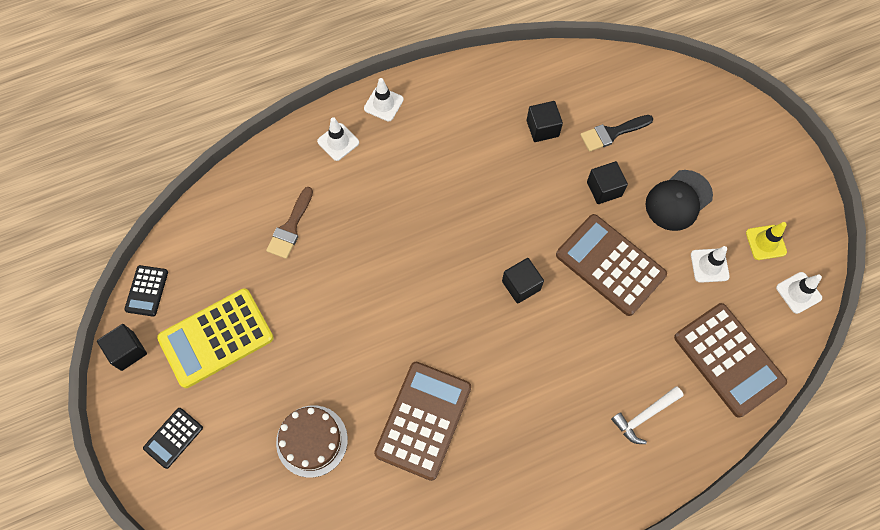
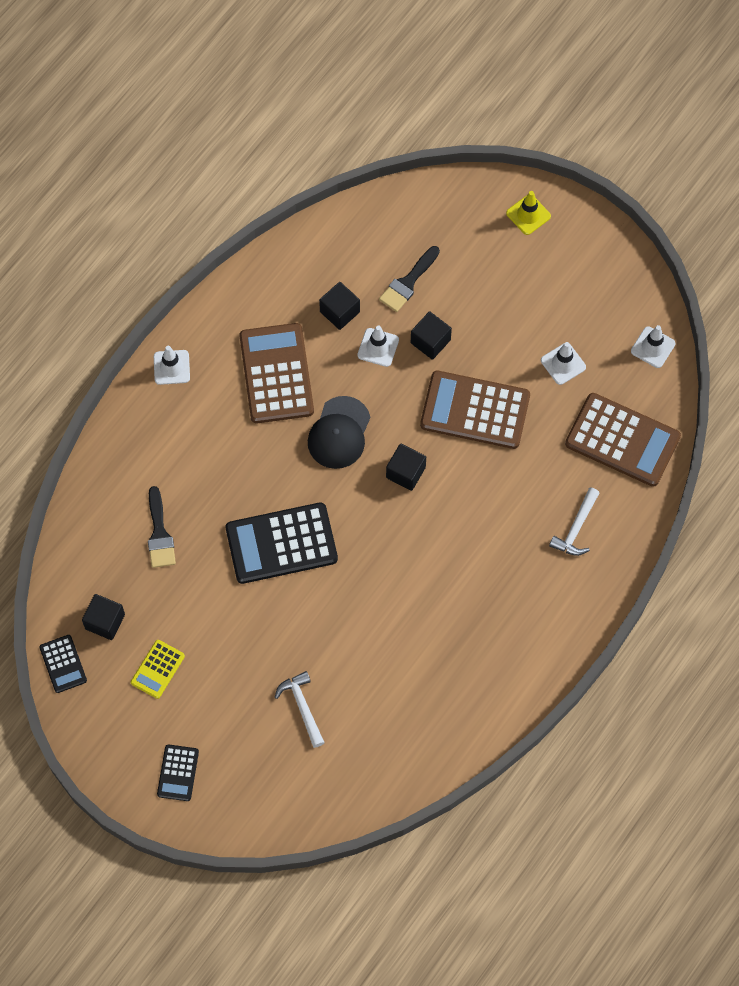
camera: 30 degrees left, 0 degrees up
(127, 351) = (83, 725): black cube -> black cube (105, 621)
(216, 338) = (157, 669): yellow calculator -> yellow calculator, size x0.51
(290, 227) = (159, 534): brown brush -> black brush
(312, 441) = (302, 707): brown cake -> white hammer
(338, 142) = (151, 428): white traffic cone -> white traffic cone (378, 347)
(382, 289) = (281, 544): none -> black calculator
(423, 420) = (389, 636): brown calculator -> brown calculator (276, 374)
(678, 200) = (504, 317): black cap -> black cap (339, 433)
(766, 242) = (602, 315): yellow traffic cone -> yellow traffic cone (528, 215)

